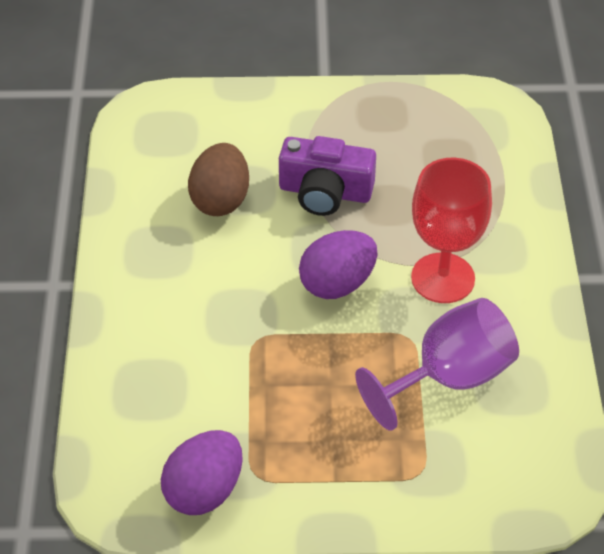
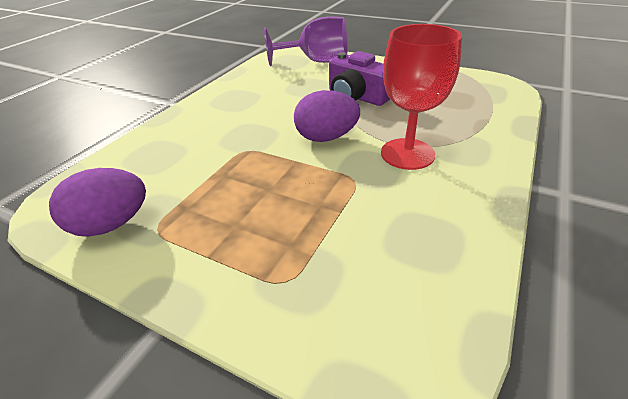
camera: 30 degrees right, 10 degrees down
(220, 200) = (291, 88): brown egg -> none
(449, 377) = (368, 216): purple goblet -> purple goblet (316, 61)

